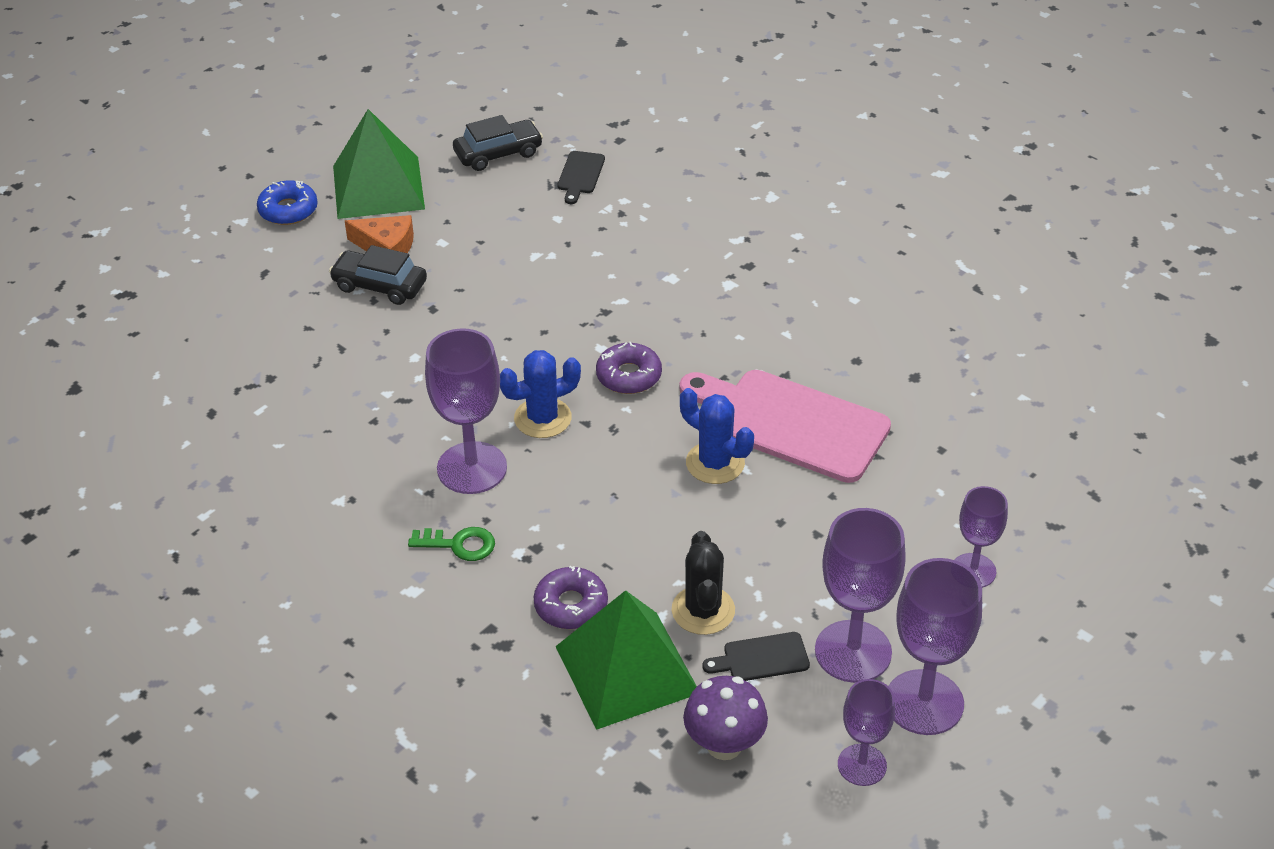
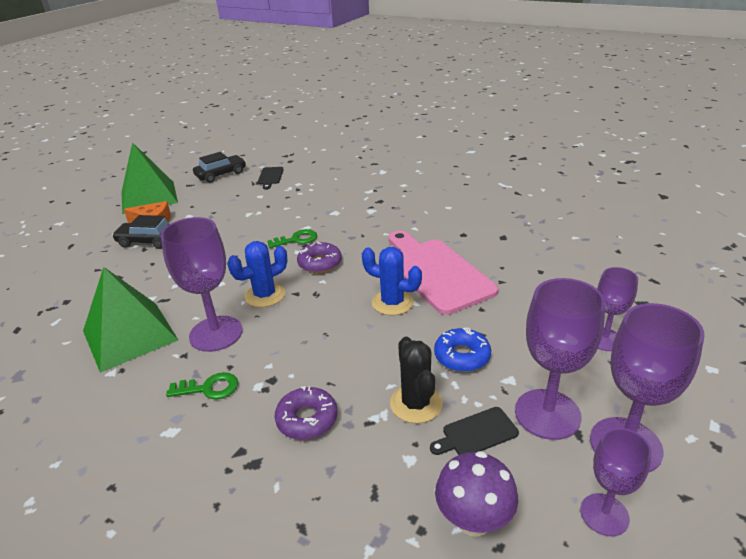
camera: 10 degrees left, 10 degrees down
(288, 210) = (90, 214): blue donut -> blue donut (462, 356)
(602, 324) = (296, 239): none -> green key
(627, 669) = (366, 465): green pyramid -> green pyramid (130, 335)
(791, 423) = (436, 272): pink cutting board -> pink cutting board turned 45 degrees clockwise

